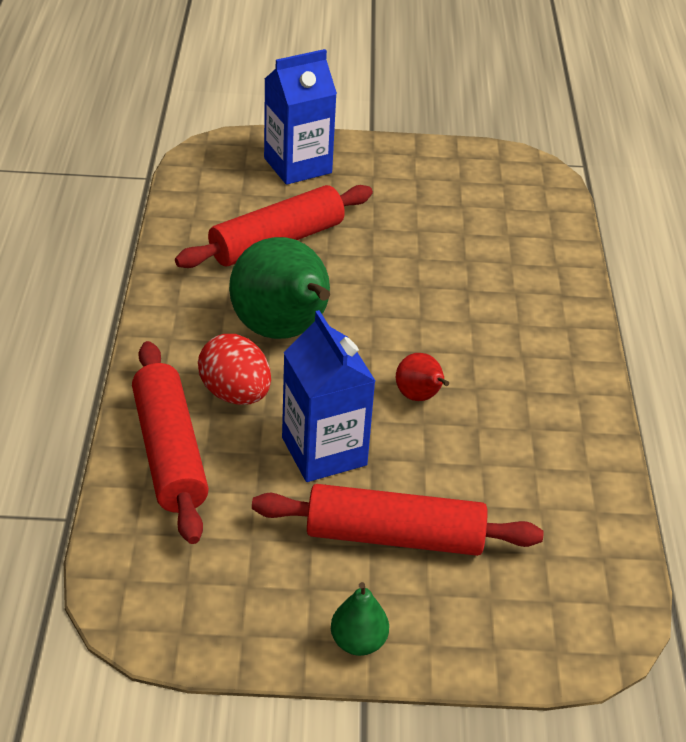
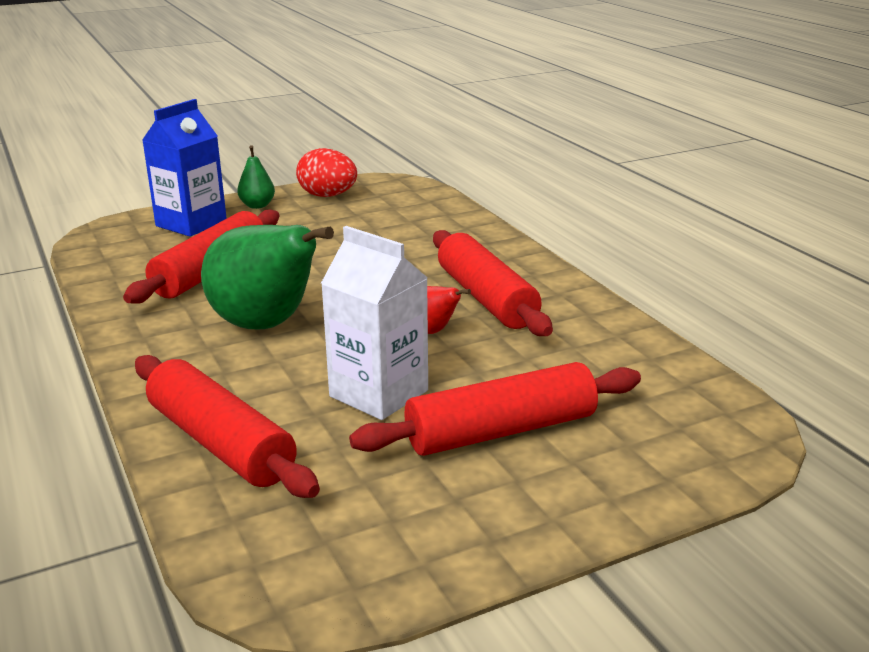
camera: 25 degrees left, 15 degrees down
(235, 394) = (255, 380): red egg -> red egg (328, 196)
(324, 451) = (379, 393): blue carton -> white carton
(358, 642) = (544, 522): green pear -> green pear (257, 205)
(501, 373) = (486, 298): none -> red rolling pin

